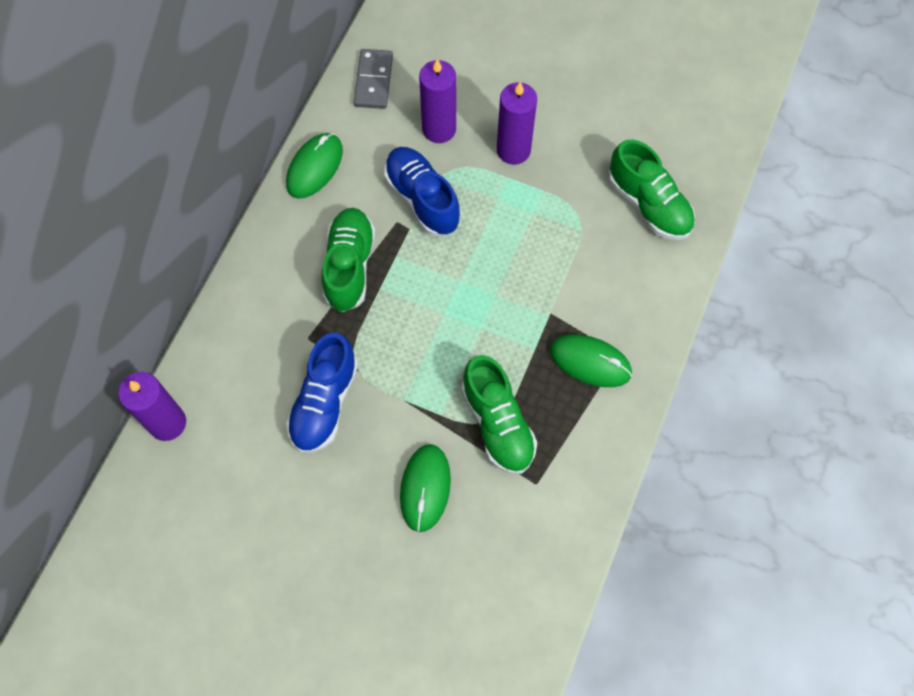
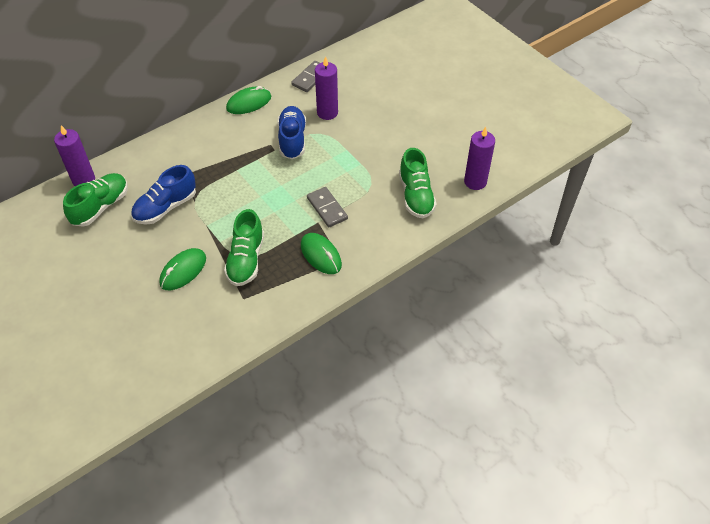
camera: 30 degrees right, 15 degrees down
(349, 266) = (229, 153): green shoe -> green shoe (101, 207)
(513, 150) = (360, 138): purple candle -> purple candle (475, 182)
(548, 285) = (327, 208): none -> grey domino

